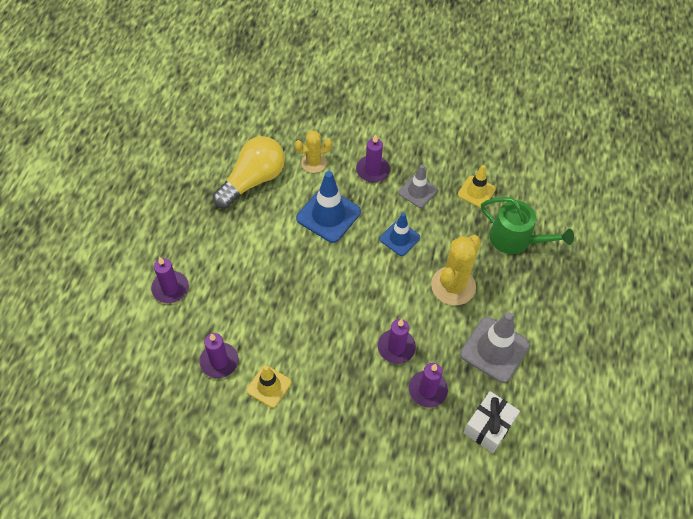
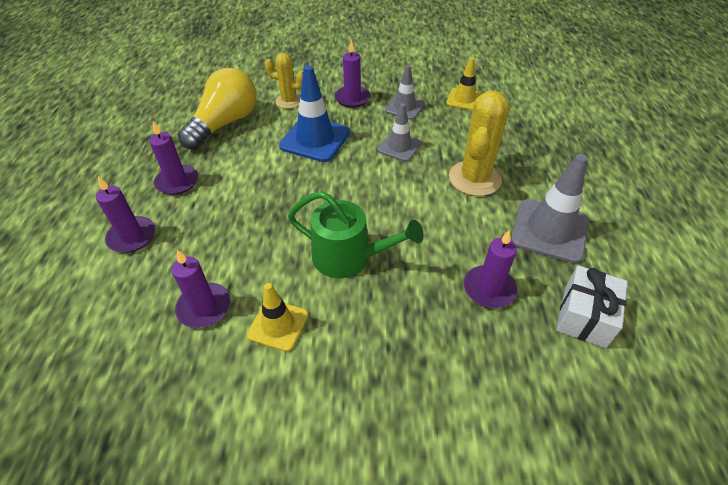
camera: 10 degrees left, 10 degrees down
(314, 163) = (289, 101): yellow cactus -> yellow cactus turned 45 degrees clockwise
(396, 347) = (432, 249): purple candle -> purple candle (177, 182)
(399, 238) = (399, 147): blue traffic cone -> grey traffic cone
(515, 239) = (521, 129): green watering can -> green watering can (349, 257)

